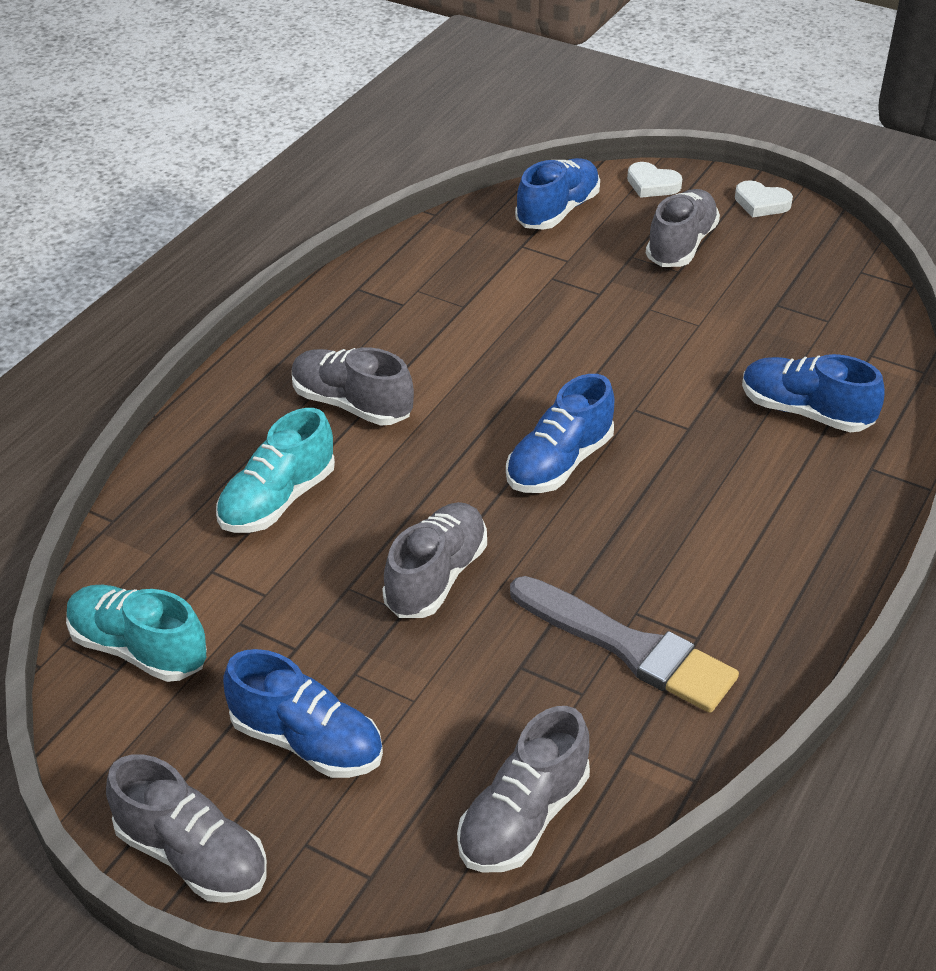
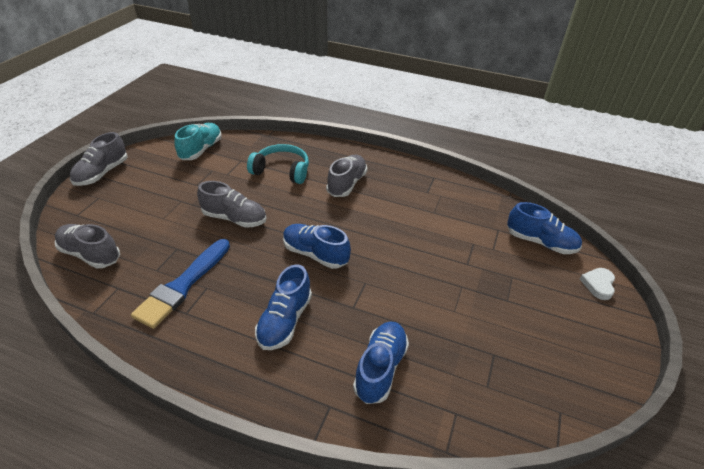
camera: 80 degrees right, 0 degrees up
(277, 500) = (281, 171): turquoise shoe -> turquoise headphones
(307, 741) = (147, 192): blue shoe -> blue shoe (285, 321)
(628, 647) = (183, 285): grey brush -> blue brush
(681, 245) = (536, 301): grey shoe -> none
(761, 203) = (614, 346): white heart -> none

